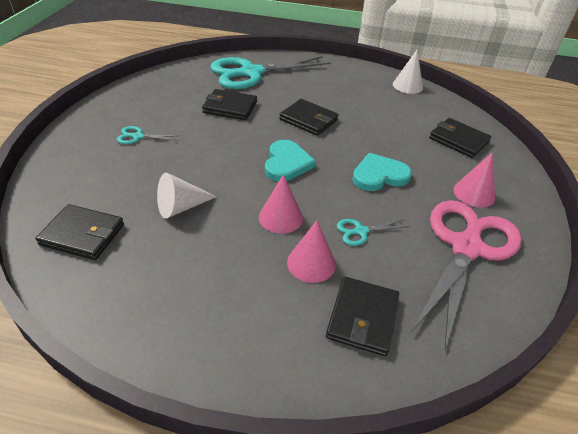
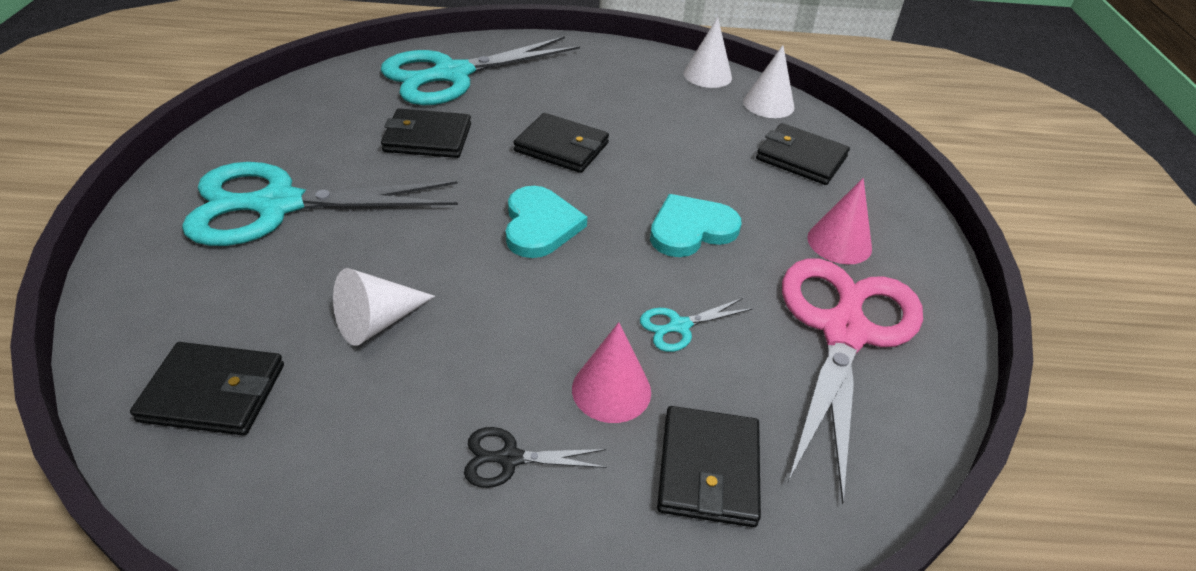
camera: 10 degrees left, 0 degrees up
(138, 136) = (278, 205): turquoise scissors -> turquoise scissors, size x2.49
(242, 294) = (510, 458): none -> black scissors
(280, 217) = (547, 319): pink cone -> none
(443, 106) = (768, 104): none -> white cone

